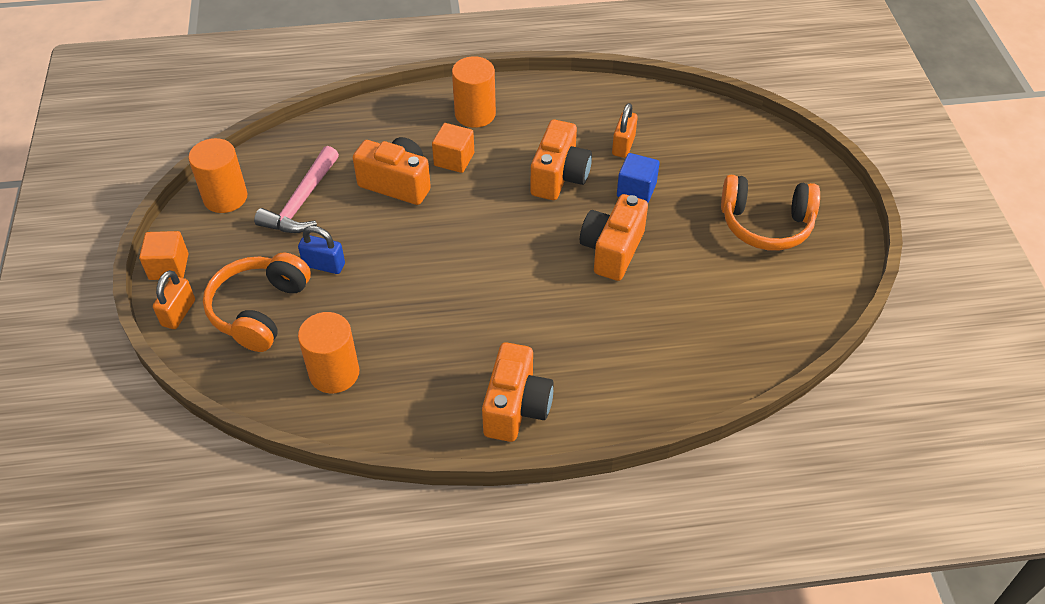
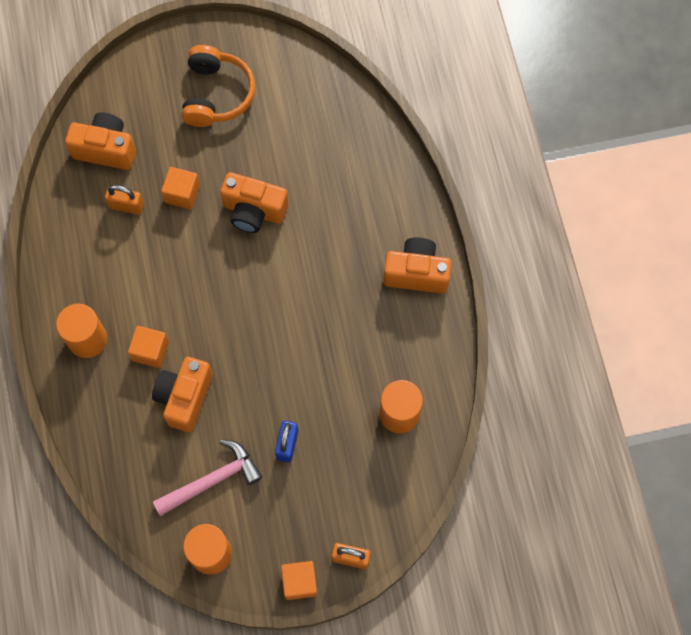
camera: 95 degrees left, 20 degrees up
(259, 310) = (341, 488): orange headphones -> none
(302, 202) = (212, 480): pink hammer -> pink hammer turned 45 degrees counterclockwise
(559, 177) = (169, 257): orange camera -> orange camera (106, 149)
(636, 190) = (182, 194): blue cube -> orange cube

